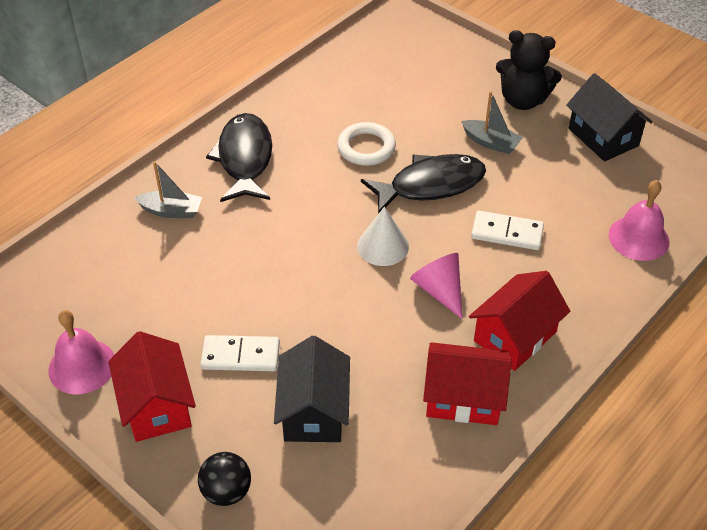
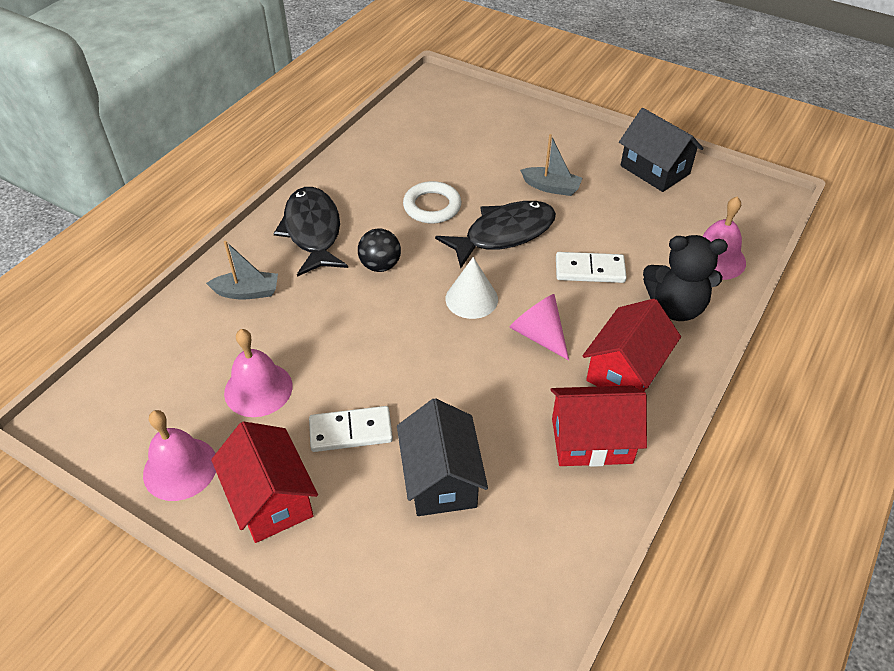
camera: 10 degrees left, 0 degrees up
(164, 304) = (258, 389): none -> pink bell
(226, 491) = (367, 582): black ball -> black ball (380, 265)
(523, 100) = (570, 145): black teddy bear -> black teddy bear (675, 307)

